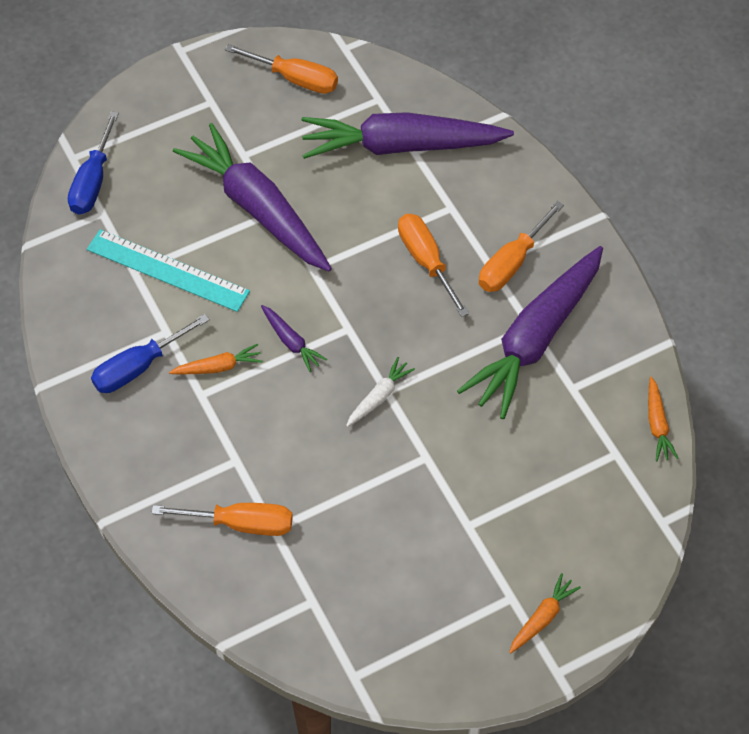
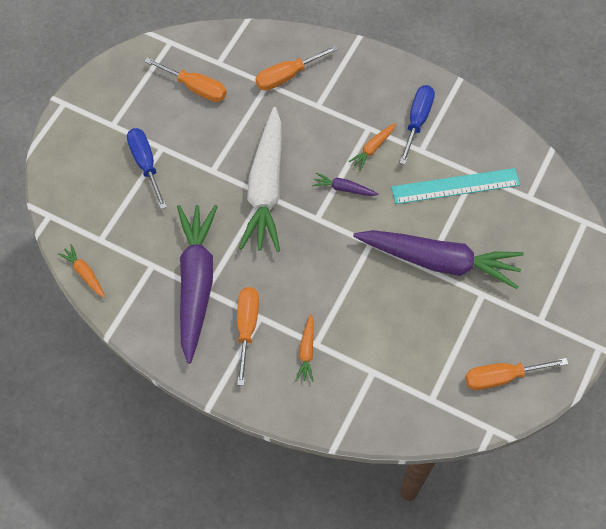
camera: 145 degrees right, 5 degrees up
(93, 181) = (556, 213): blue screwdriver -> blue screwdriver (146, 164)
(379, 397) = (266, 188): white carrot -> white carrot, size x2.45
(401, 146) = (385, 370): purple carrot -> none
(426, 261) = (303, 293): orange screwdriver -> orange screwdriver (195, 88)
(542, 617) = (88, 124): orange carrot -> orange carrot (307, 351)

